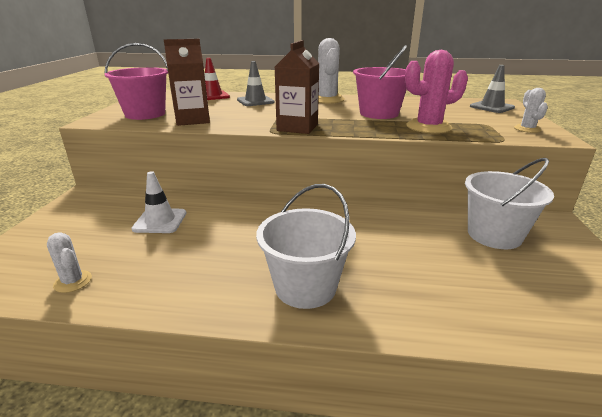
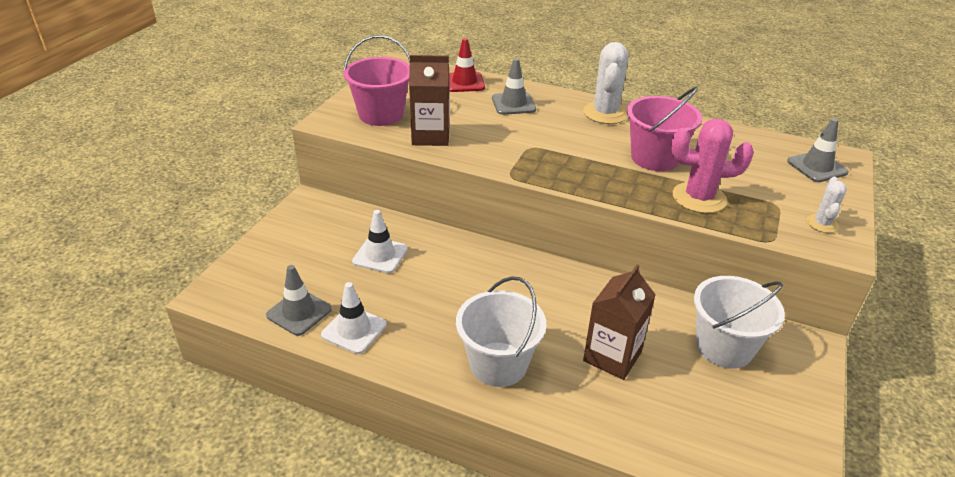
camera: 15 degrees right, 10 degrees up
(73, 281) = (299, 312): white cactus -> grey traffic cone
(140, 286) = (354, 330): none -> white traffic cone
(297, 127) = (543, 172): brown carton -> brown carton (612, 356)

